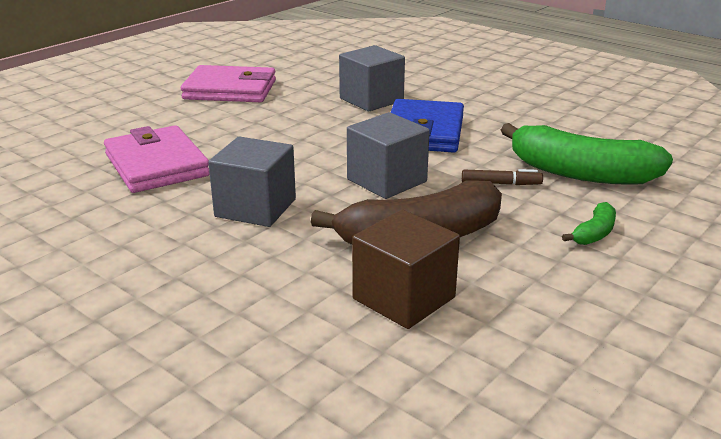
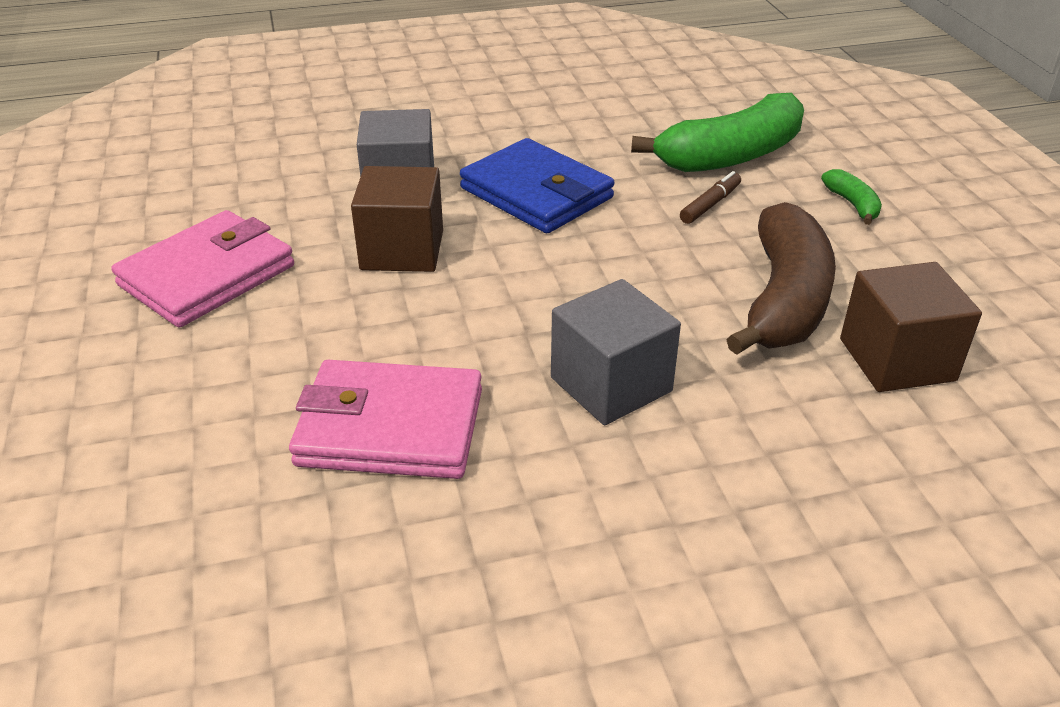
camera: 55 degrees left, 10 degrees up
(311, 119) = (402, 250): none -> brown cube
(387, 180) = (633, 266): grey cube -> none

